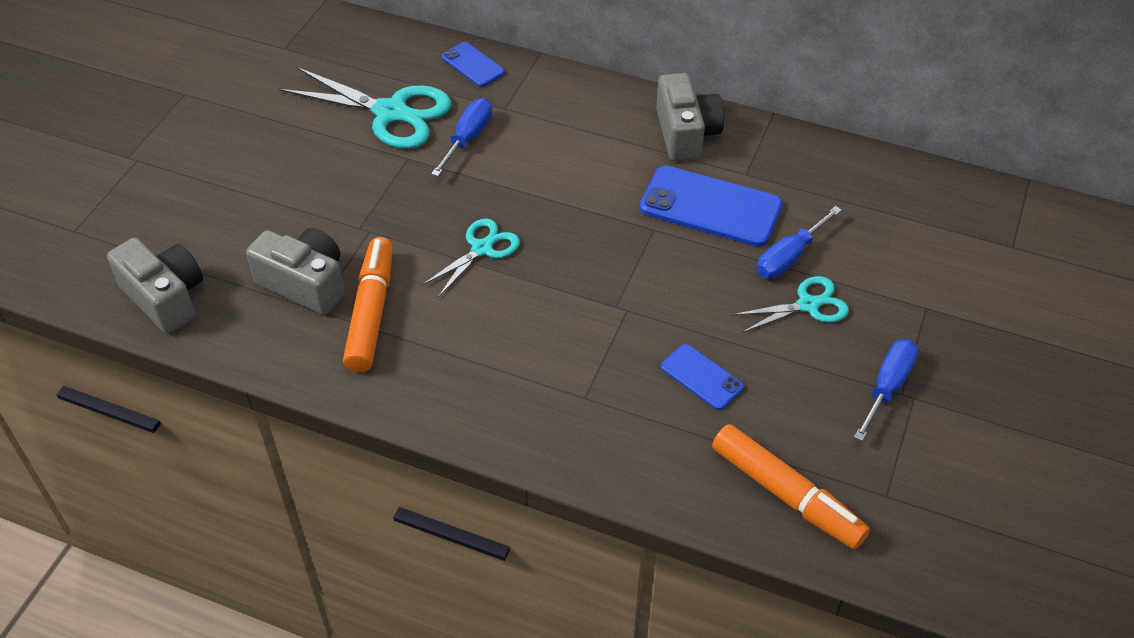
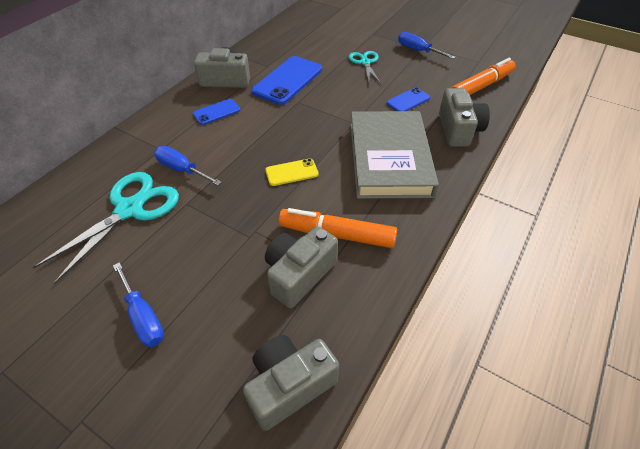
camera: 80 degrees left, 0 degrees up
(473, 65) = (105, 160): blue phone -> blue phone (216, 112)
(482, 248) = (292, 172): turquoise scissors -> yellow phone
(534, 359) = (389, 159): none -> grey book
(633, 453) = (458, 130): none -> grey camera
(789, 257) = (332, 62): blue screwdriver -> blue screwdriver (143, 317)

